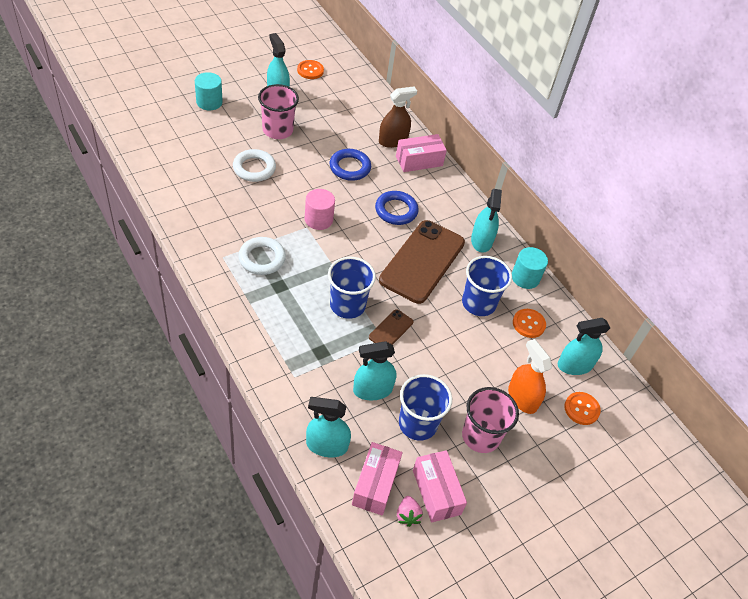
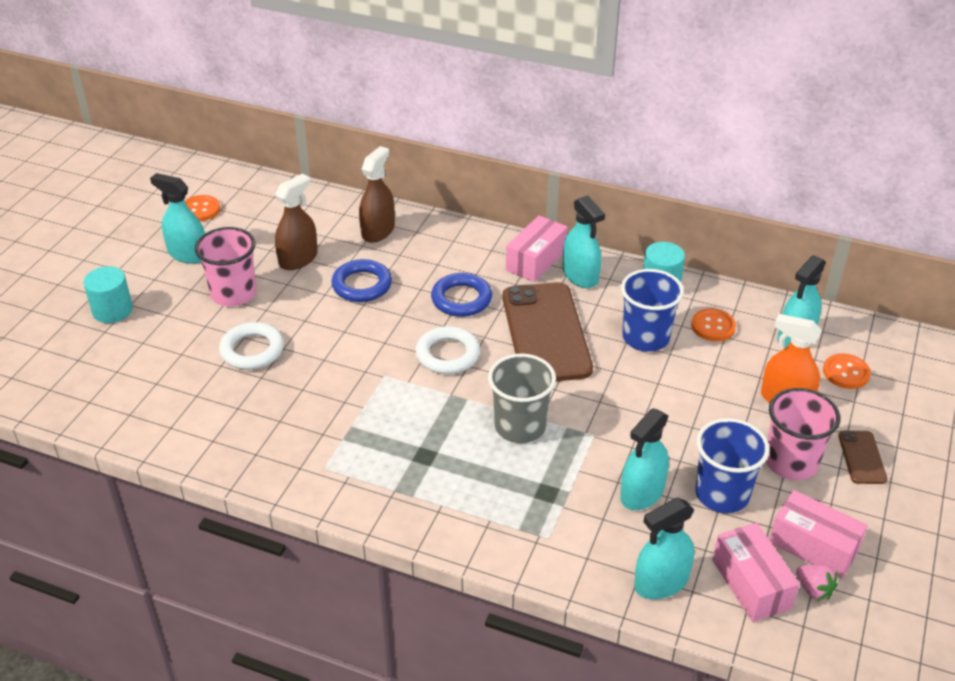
camera: 30 degrees left, 10 degrees down
(262, 258) = (371, 440): white ring -> white ring (447, 354)
(318, 219) = (388, 359): pink cylinder -> none
(332, 131) = (298, 259): none -> brown spray bottle
(347, 305) = (520, 426): blue cup -> grey cup
(391, 329) = (591, 421): brown phone -> brown phone (862, 457)
(419, 161) = (429, 235): pink box -> pink box (536, 260)

